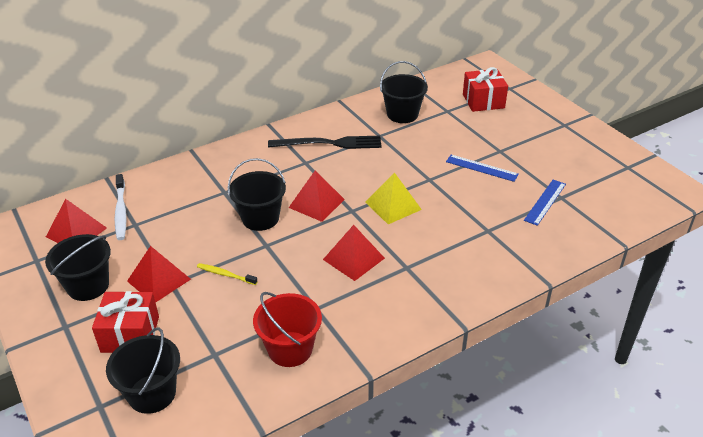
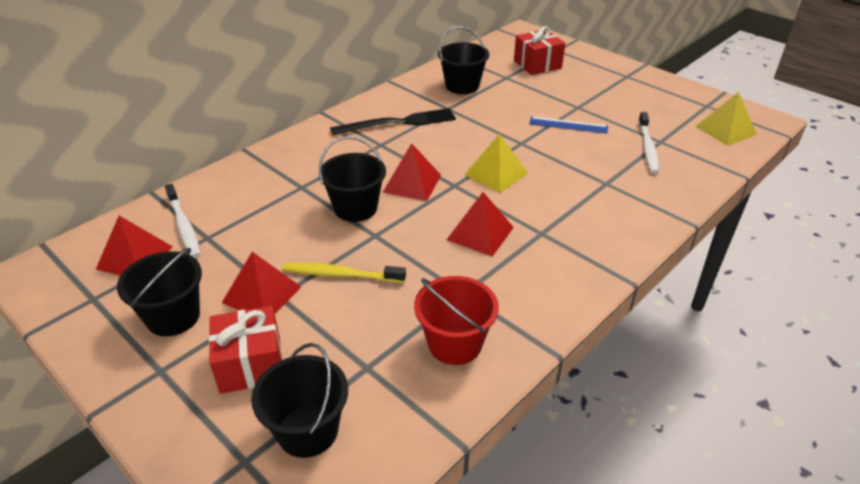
camera: 15 degrees left, 0 degrees up
(225, 274) = (341, 274): yellow toothbrush -> yellow toothbrush, size x1.54
(545, 202) = (647, 148): blue ruler -> white toothbrush
(632, 195) = (725, 130): none -> yellow pyramid

